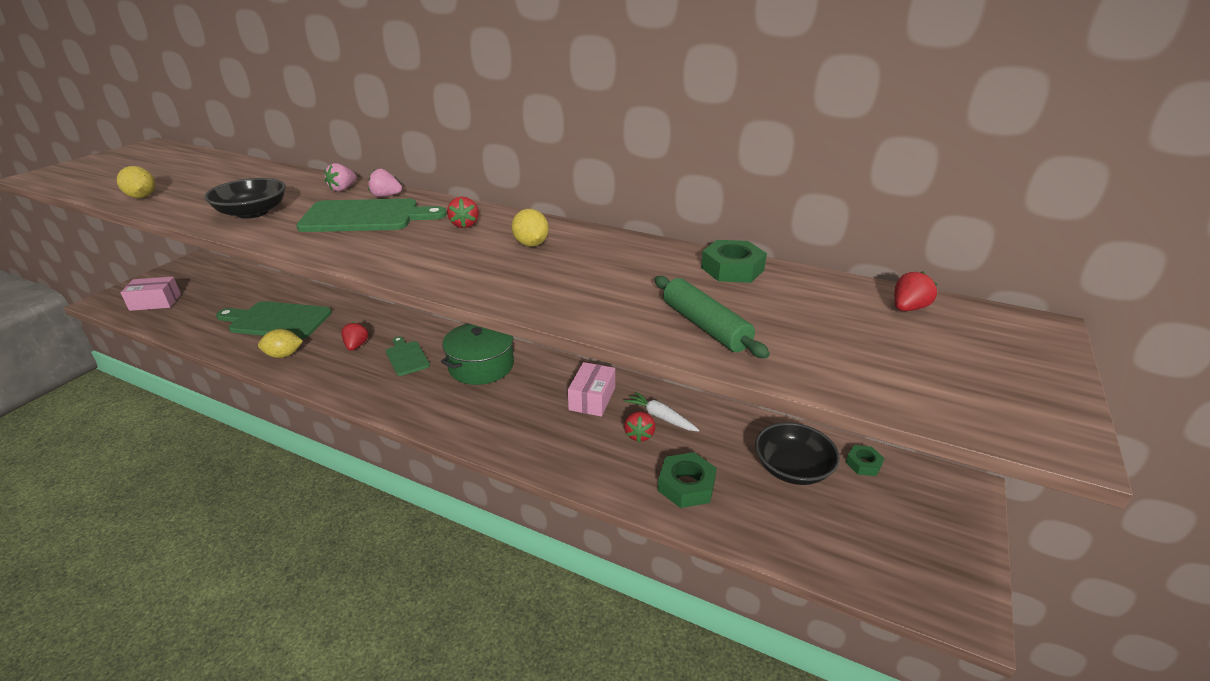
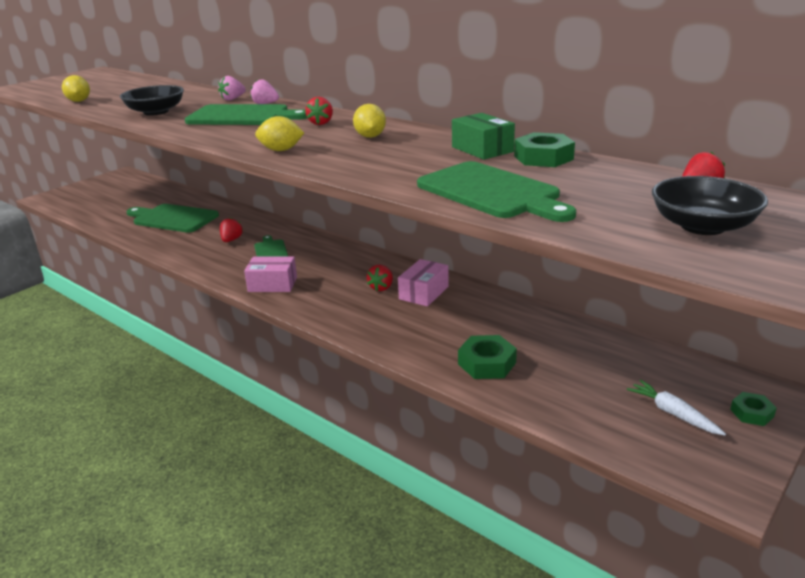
camera: 15 degrees right, 5 degrees down
(155, 302) = (83, 201): pink box -> pink box (272, 284)
(284, 355) = (171, 242): yellow lemon -> yellow lemon (281, 150)
(481, 366) = (332, 261): green pot -> none
(639, 435) = (457, 323): red strawberry -> red strawberry (381, 287)
(660, 417) = (483, 311): white carrot -> white carrot (673, 413)
(663, 259) = (482, 149): none -> green box
(705, 326) = (491, 192): green rolling pin -> green cutting board
(792, 468) = (598, 361): black bowl -> black bowl (702, 226)
(863, 464) = (674, 365): green nut -> green nut (751, 413)

